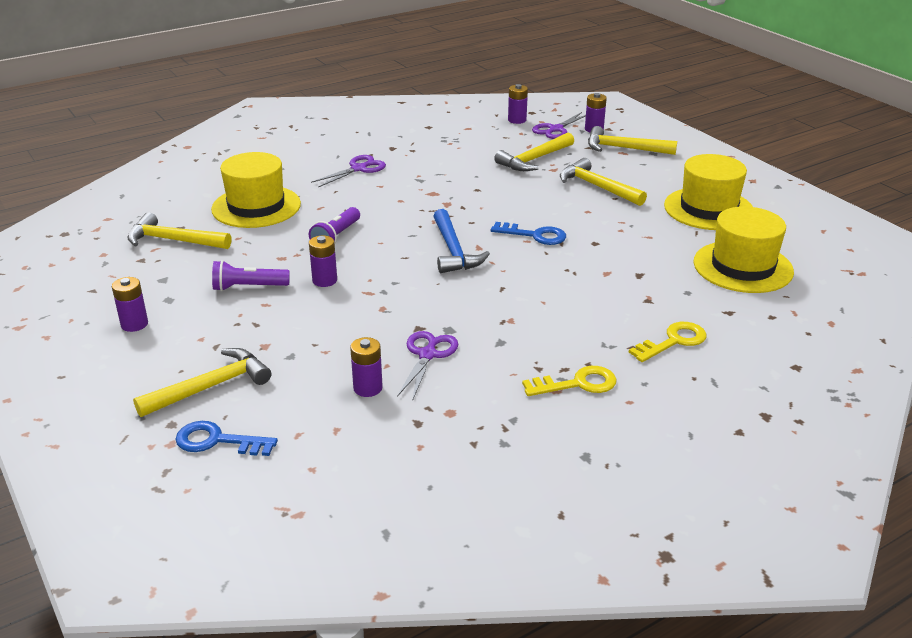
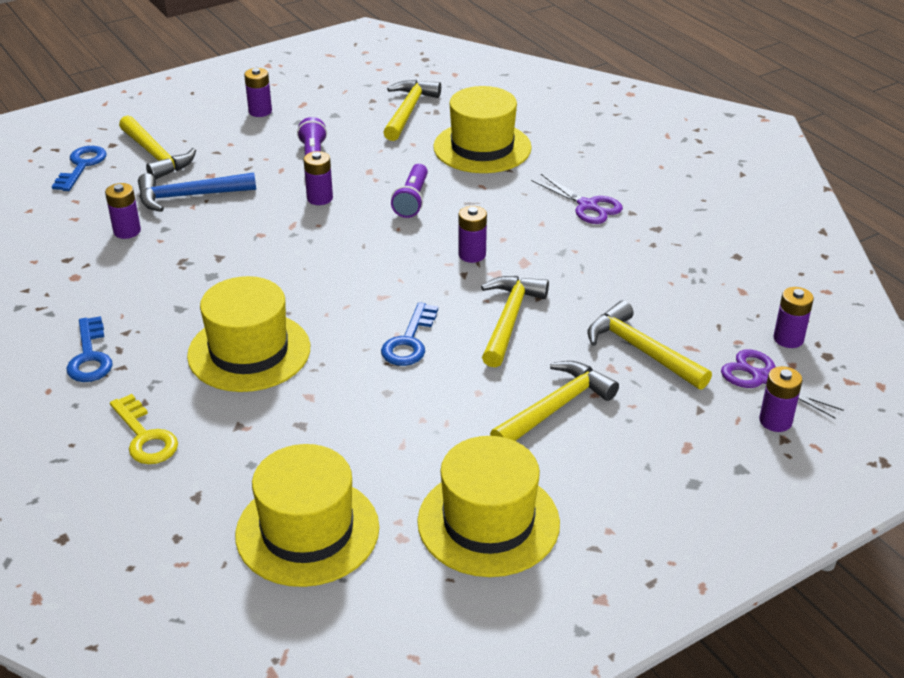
camera: 90 degrees right, 5 degrees up
(336, 237) = (412, 200): purple flashlight -> purple flashlight turned 105 degrees counterclockwise
(422, 212) = (472, 255): none -> purple battery
(427, 355) = (169, 263): purple scissors -> none
(453, 251) = (374, 278): blue hammer -> blue hammer (188, 196)
(557, 302) = (249, 351): none -> yellow hat
(577, 384) = (90, 356): yellow key -> blue key
(623, 148) = (703, 449): yellow hammer -> yellow hammer (509, 319)

